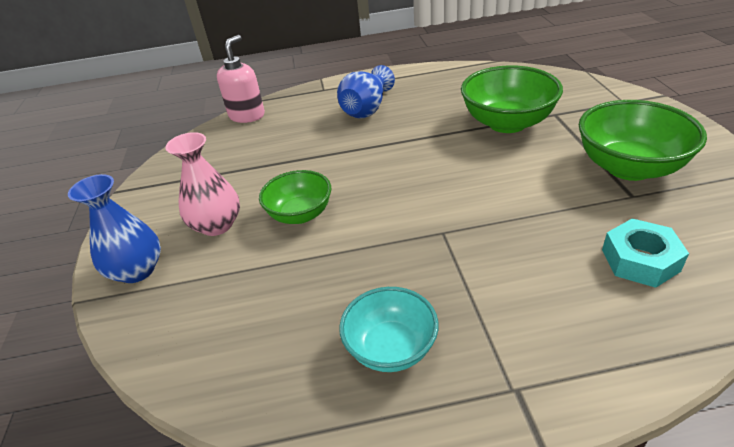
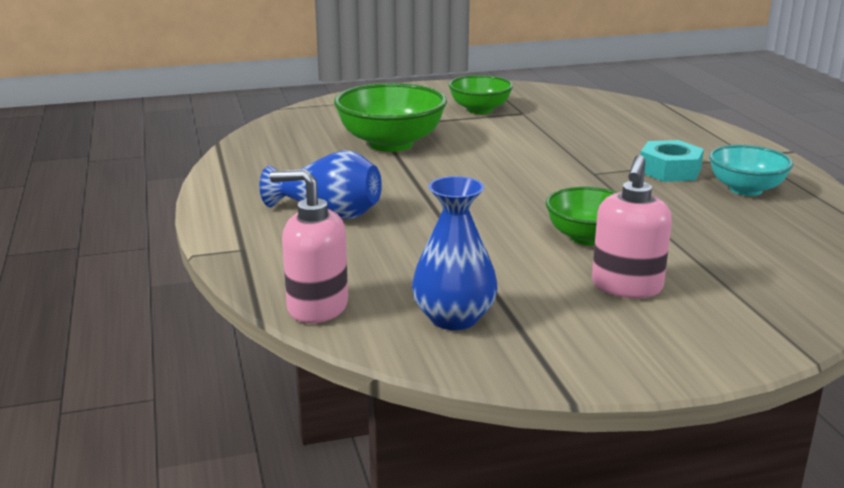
camera: 100 degrees left, 15 degrees down
(137, 270) = (736, 327): blue vase -> blue vase (454, 318)
(217, 225) = (626, 287): pink vase -> pink soap dispenser
(629, 167) = (480, 110): green bowl -> green bowl, size x0.64
(640, 260) = (603, 118): turquoise nut -> turquoise nut (670, 170)

